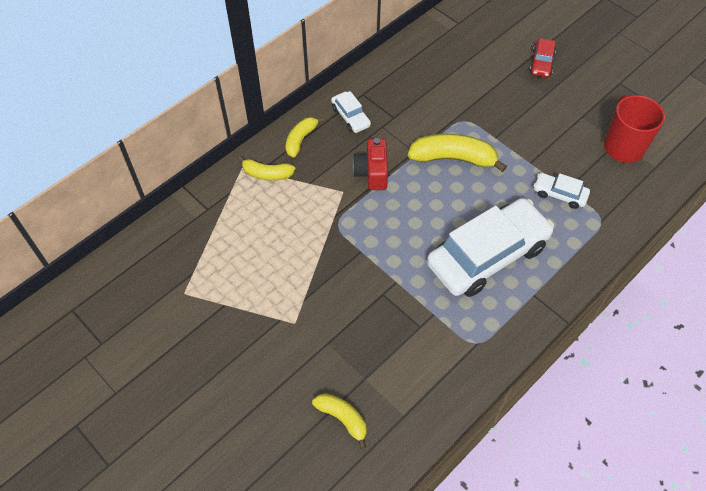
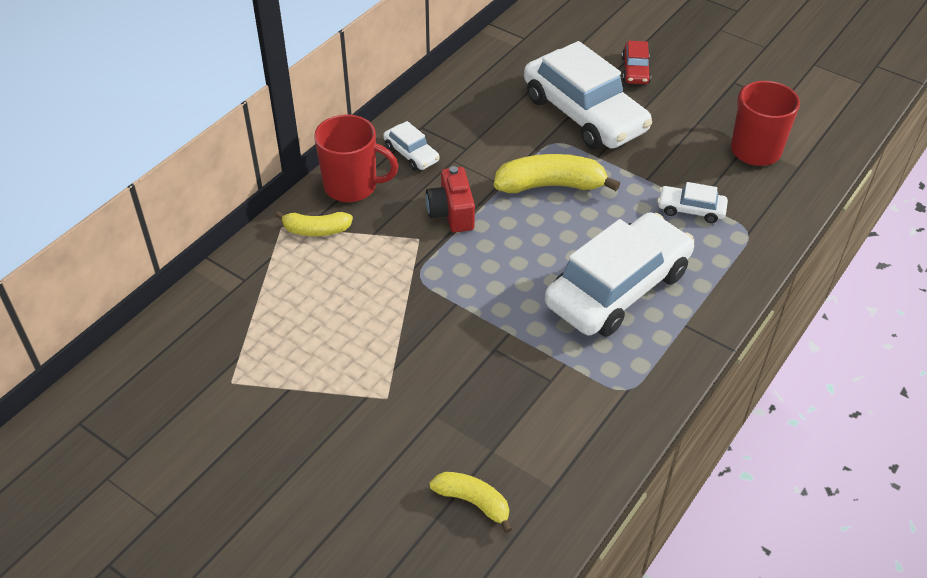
camera: 10 degrees left, 10 degrees down
(301, 140) = (352, 186): yellow banana -> red mug
(492, 98) = (584, 114): none -> white car

